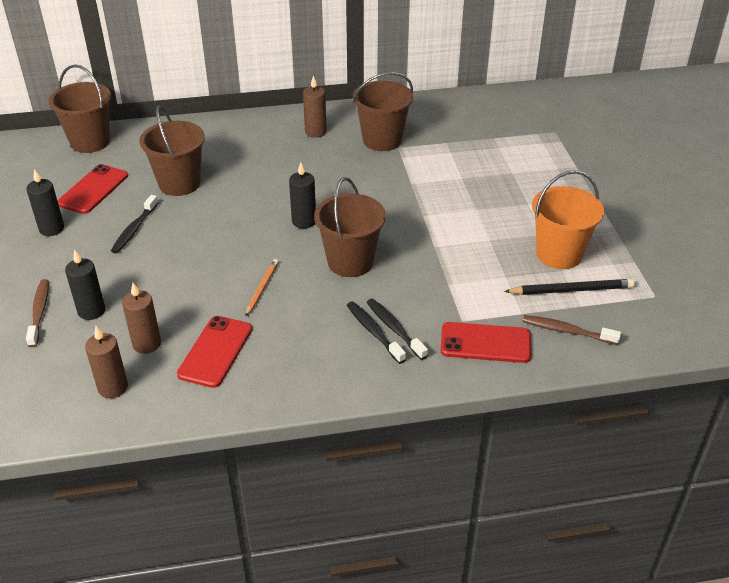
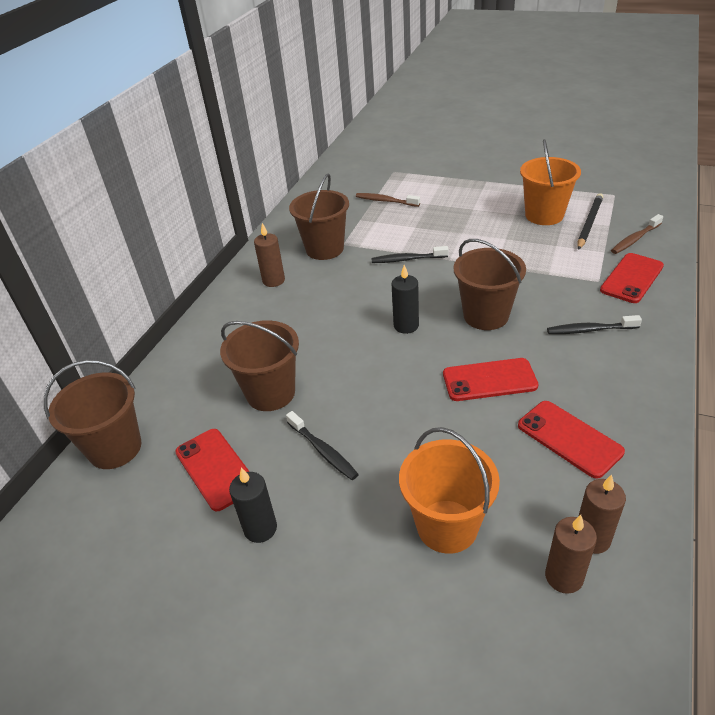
camera: 55 degrees left, 0 degrees up
(39, 312) = (419, 580): brown toothbrush -> brown toothbrush (385, 201)
(91, 311) = (447, 526): black candle -> orange bucket
(147, 344) = (531, 490): brown candle -> brown candle (564, 577)
(262, 288) = (489, 380): orange pencil -> red phone
(394, 328) = (591, 317): black toothbrush -> black toothbrush (407, 259)

